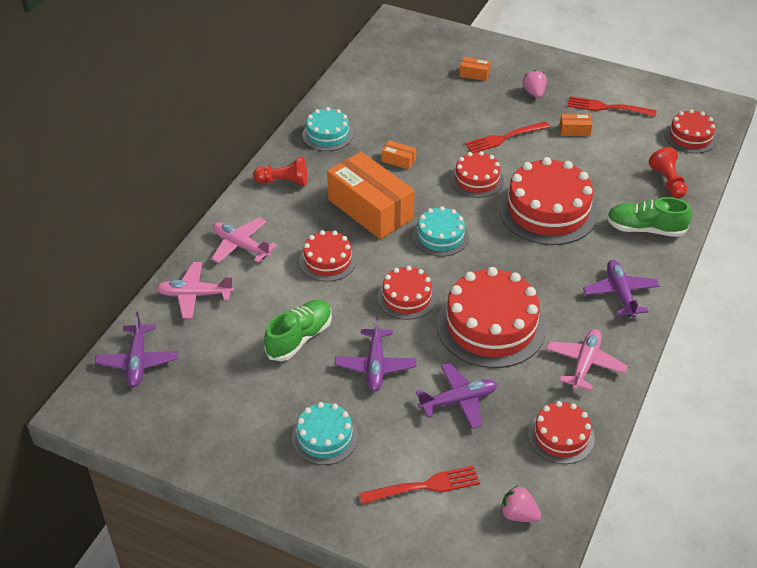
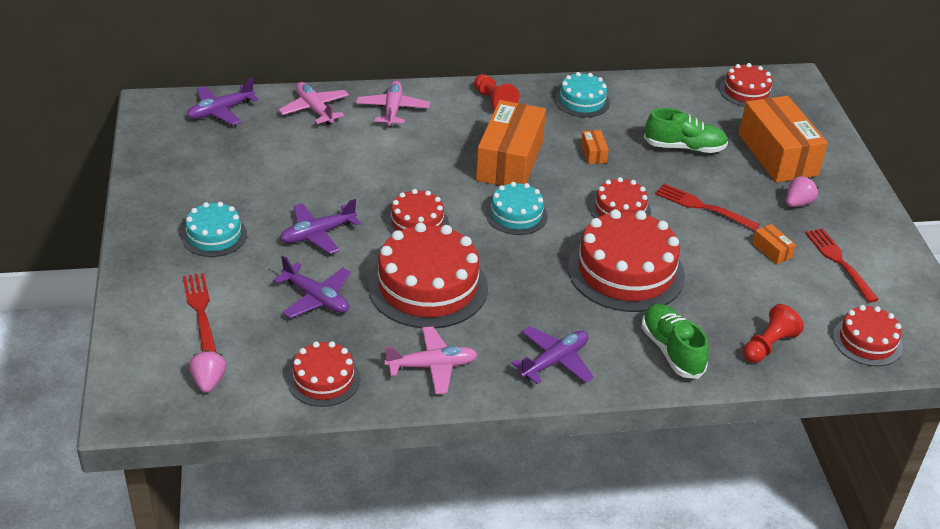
camera: 55 degrees right, 5 degrees down
(299, 338) = (314, 181): green shoe -> green shoe (684, 147)
(327, 260) = (420, 161): red cake -> red cake (746, 92)
(424, 486) = (201, 311): red fork -> red fork turned 150 degrees counterclockwise
(474, 74) = (777, 155): orange box -> orange box, size x2.49

